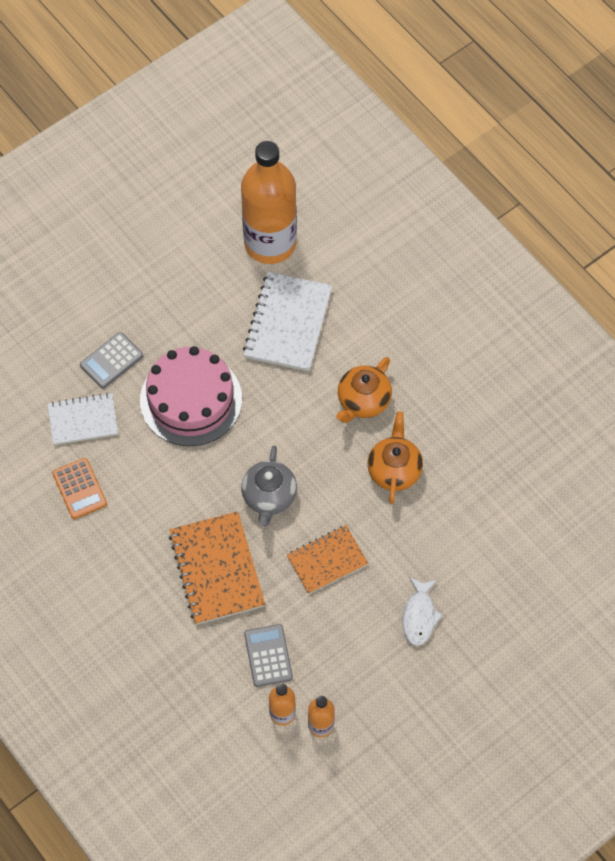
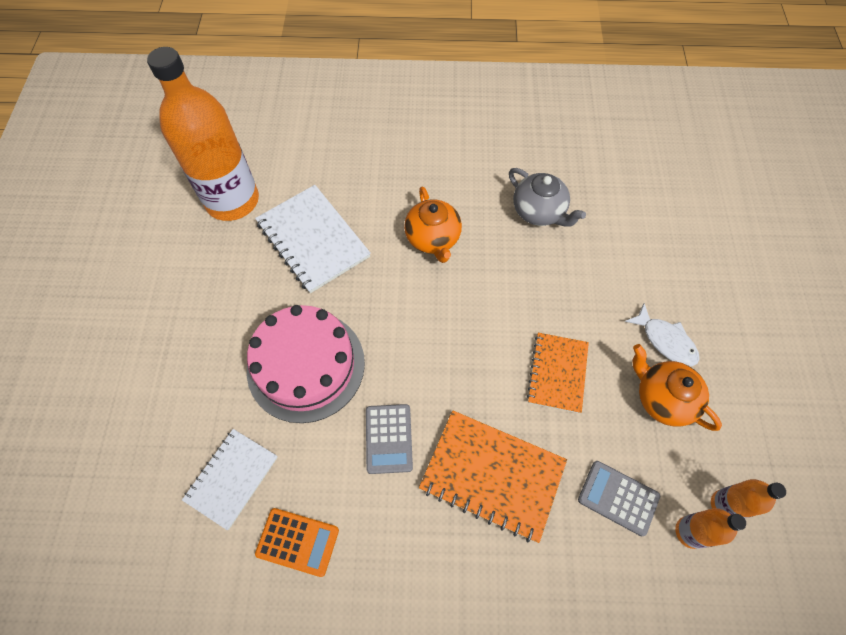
camera: 50 degrees left, 0 degrees up
(111, 360) = (201, 403): grey calculator -> grey calculator (388, 438)
(269, 497) = (457, 373): grey teapot -> grey teapot (539, 212)
(394, 470) = (514, 261): orange teapot -> orange teapot (662, 398)

